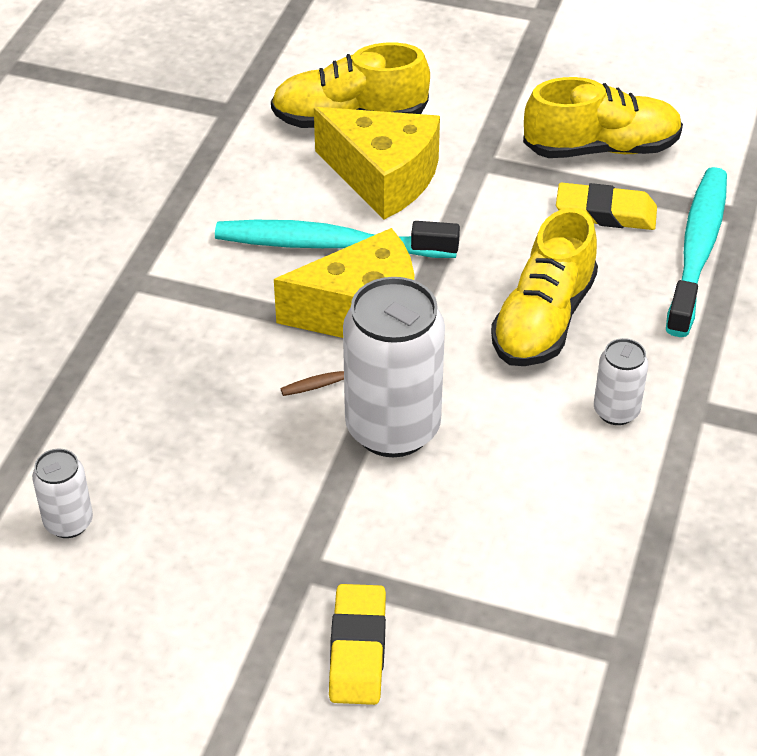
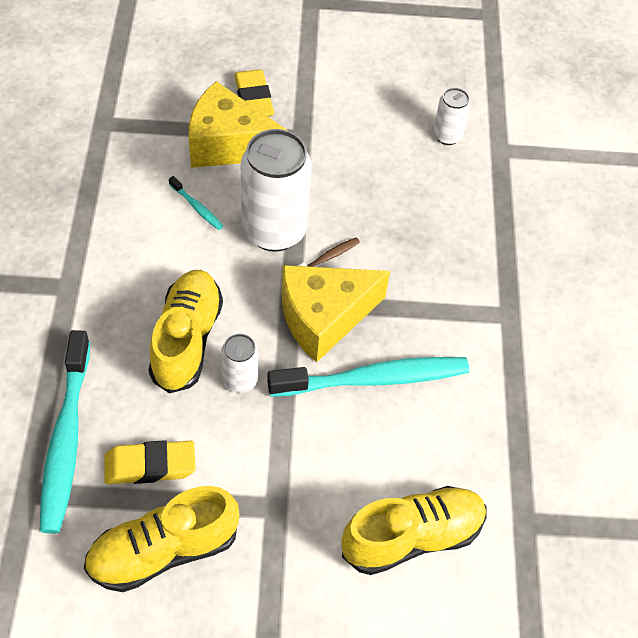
camera: 160 degrees right, 10 degrees up
(383, 178) = (355, 465): yellow cheese -> yellow cheese (228, 144)
(496, 480) = (197, 207): none -> turquoise toothbrush
(616, 411) = (122, 272): white can -> white can (240, 380)

